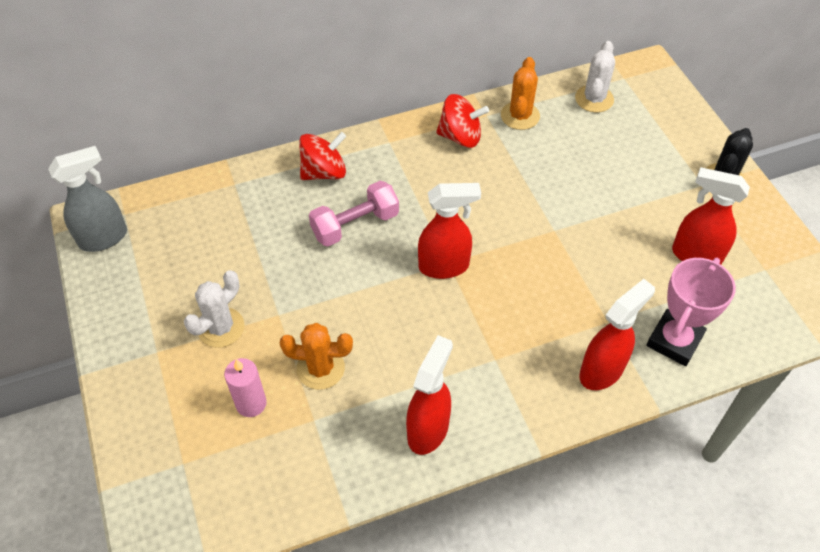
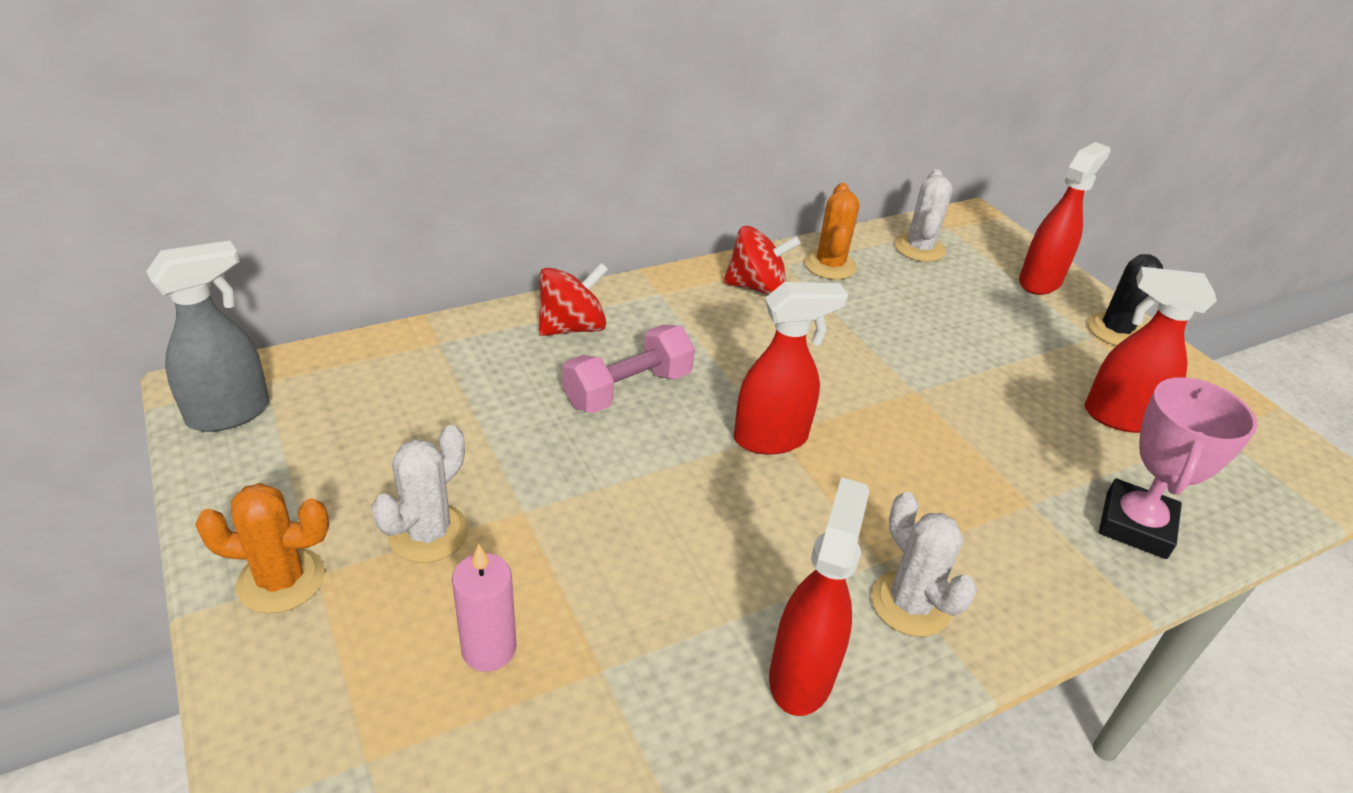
camera: 10 degrees left, 15 degrees down
(320, 368) = (603, 587): orange cactus -> orange cactus (281, 580)
(506, 388) = (910, 604): none -> white cactus
(602, 371) = (1047, 571): red spray bottle -> red spray bottle (1040, 282)

